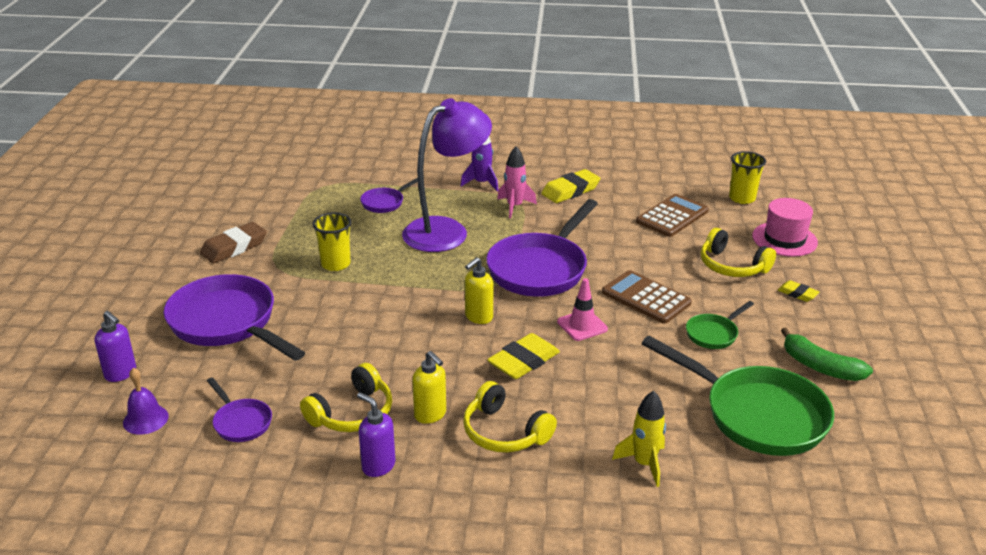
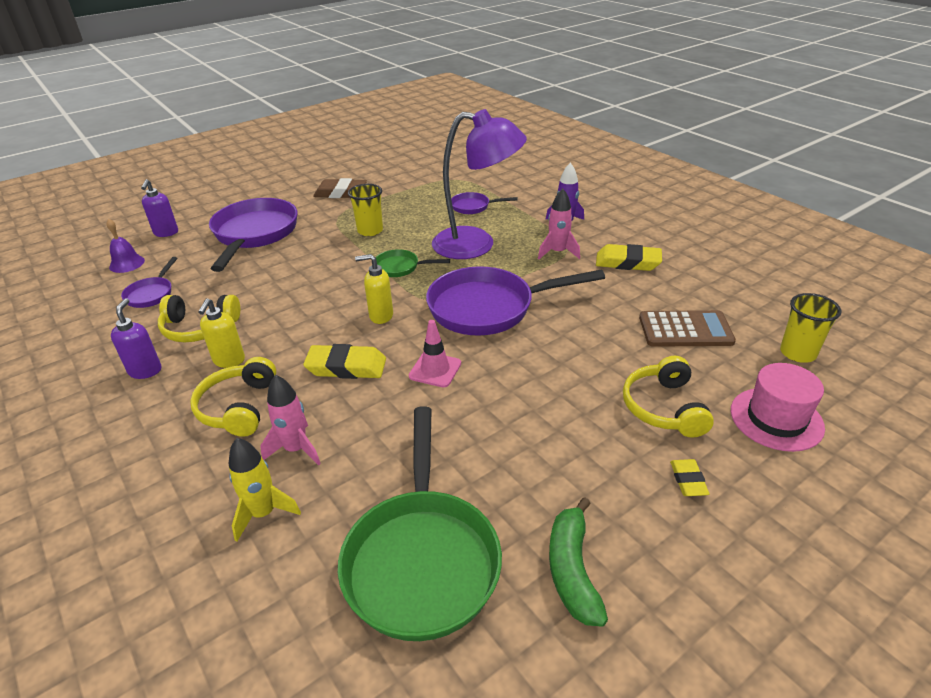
camera: 50 degrees right, 5 degrees up
(592, 423) = (296, 449): none -> pink rocket
(646, 298) = (527, 382): brown calculator -> none
(714, 334) = (527, 455): green pan -> green pan (400, 267)

